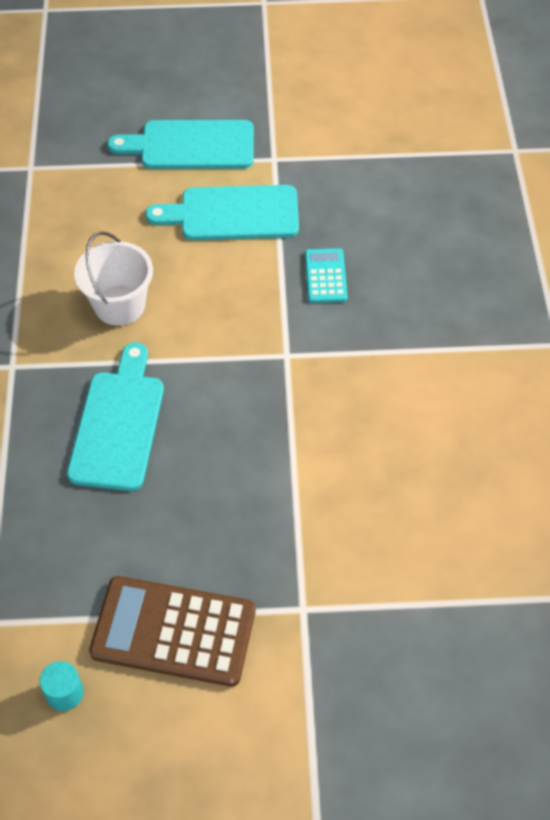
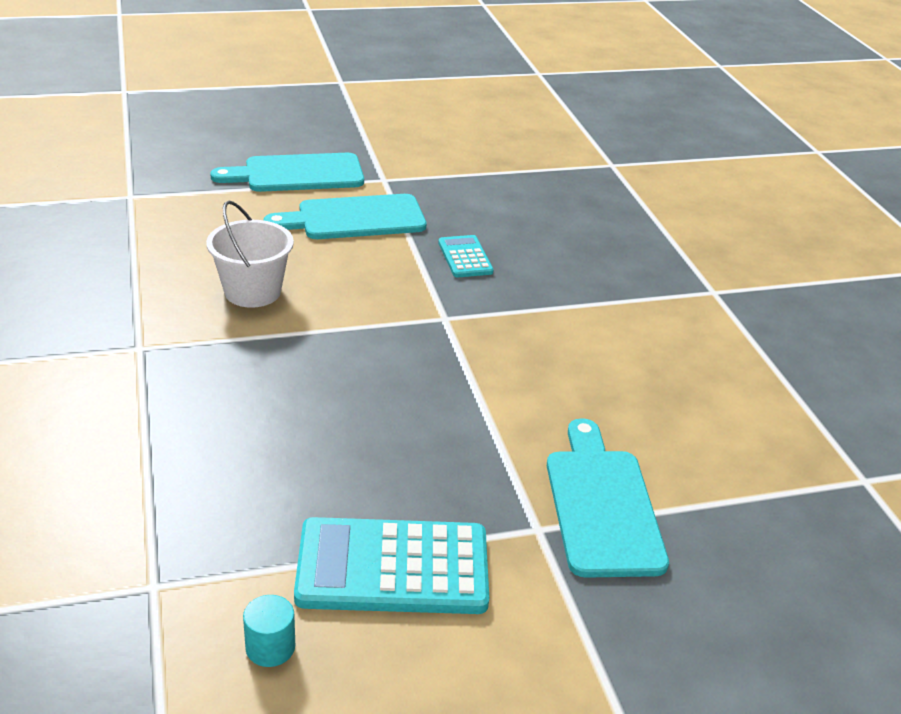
camera: 15 degrees left, 20 degrees down
(118, 424) = (276, 386): turquoise cutting board -> turquoise cutting board (602, 505)
(173, 631) = (393, 567): brown calculator -> turquoise calculator

